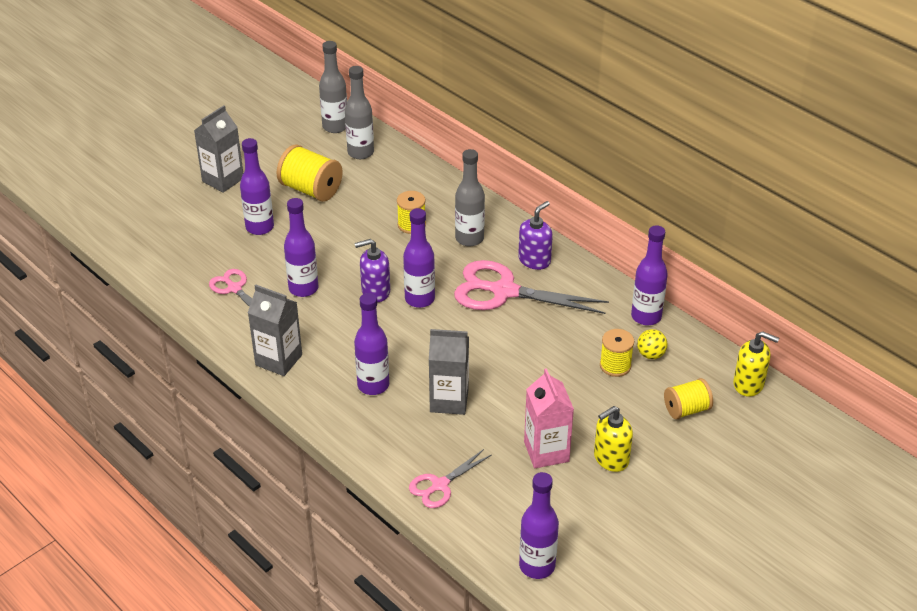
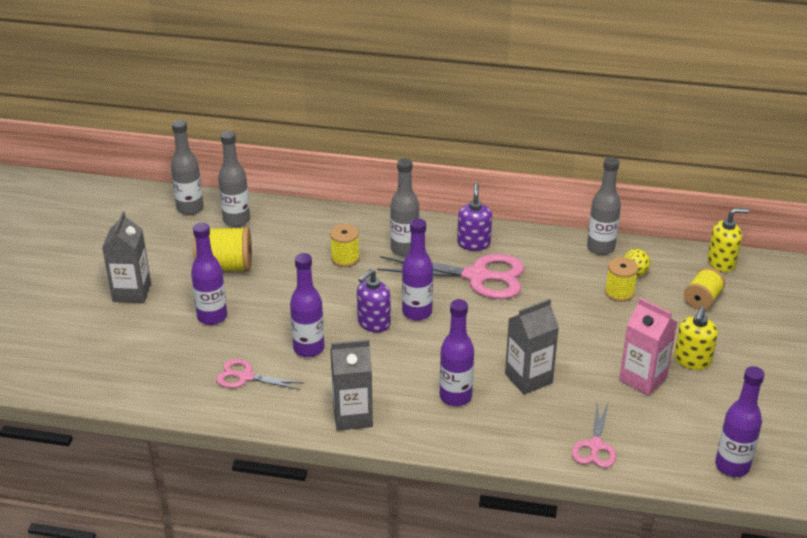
camera: 35 degrees left, 5 degrees down
(504, 291) = (477, 276): pink scissors -> pink scissors turned 150 degrees counterclockwise
(646, 317) = (600, 248): purple bottle -> grey bottle

